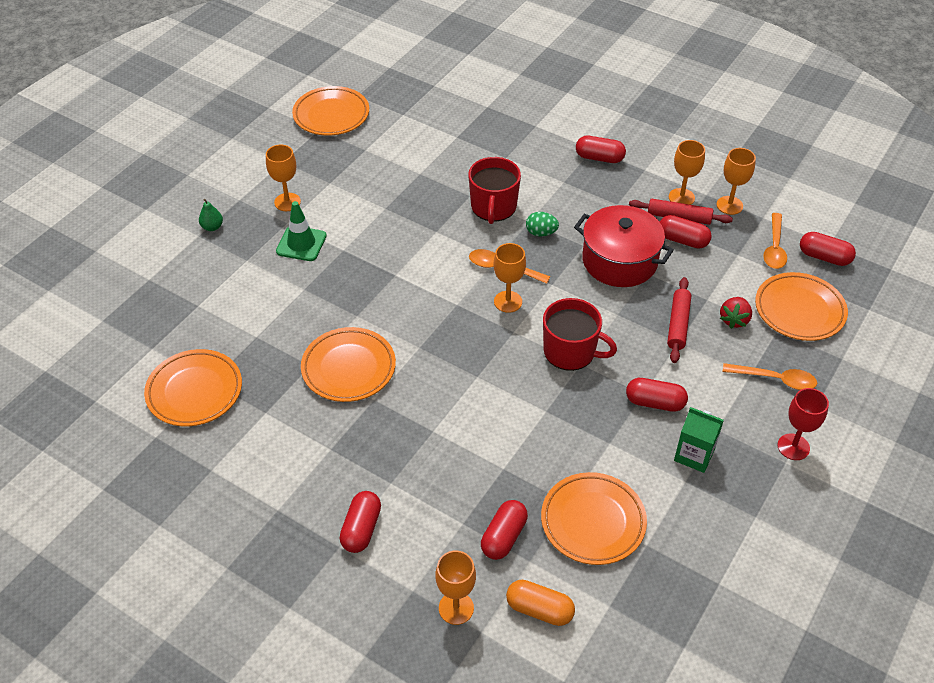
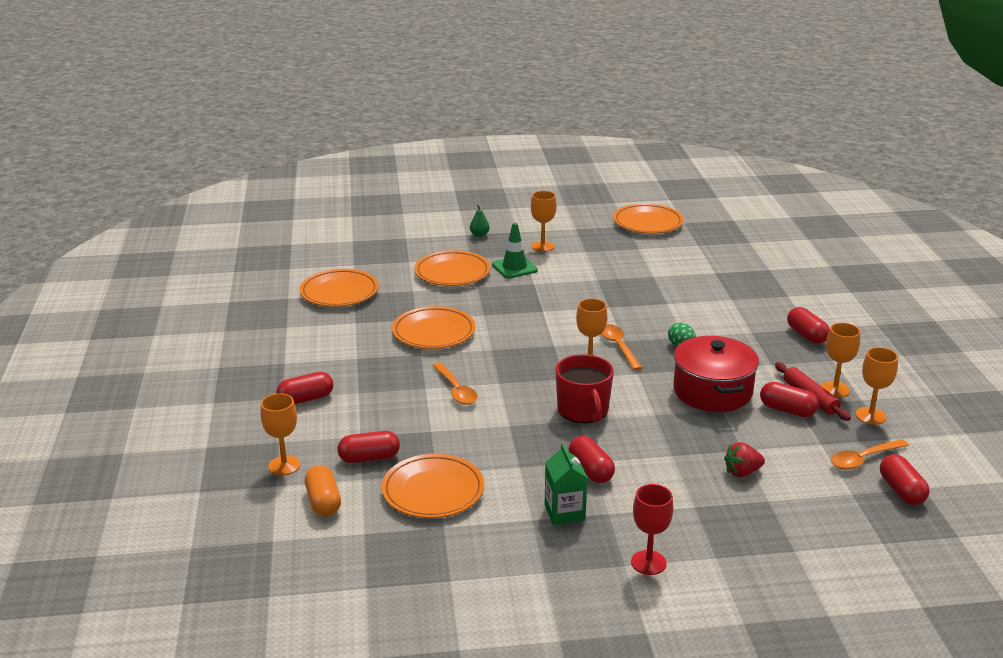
camera: 50 degrees right, 20 degrees down
(493, 207) = (672, 317): red mug -> none
(678, 324) = (690, 447): red rolling pin -> none
(682, 240) = (787, 410): red capsule -> red capsule turned 45 degrees counterclockwise
(775, 379) = (710, 522): orange spoon -> orange spoon (456, 390)
(799, 310) = (812, 503): orange plate -> orange plate (452, 273)

